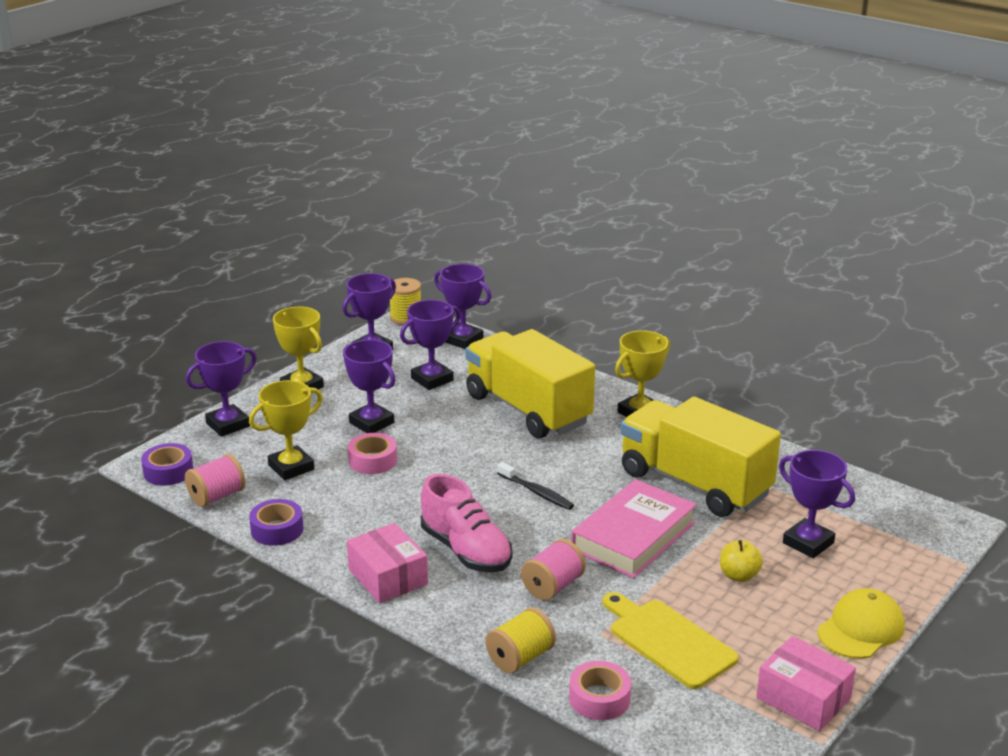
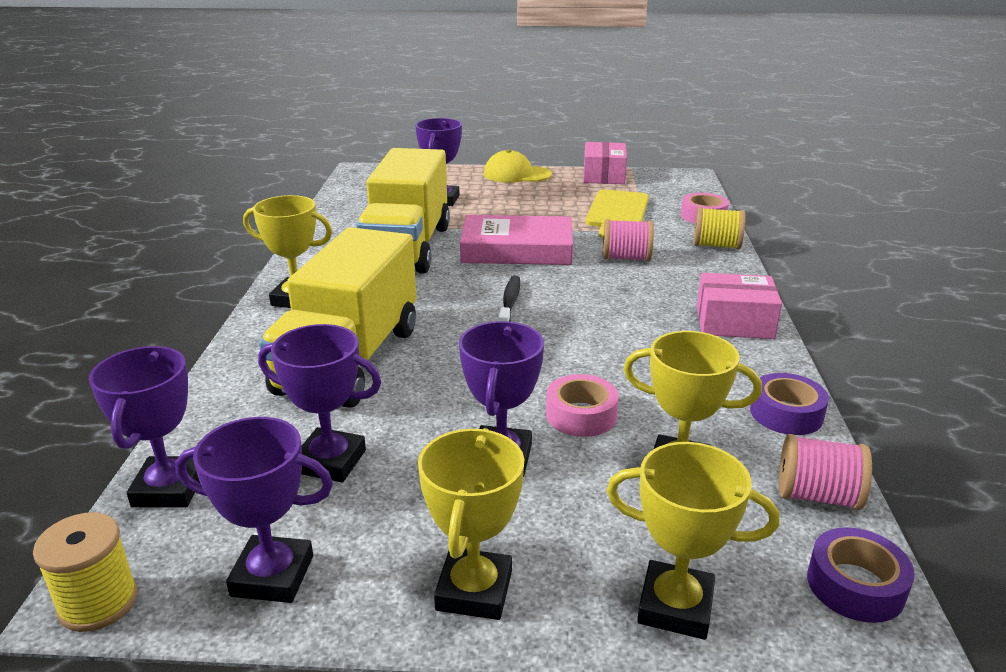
camera: 125 degrees left, 0 degrees up
(228, 425) = (675, 606): purple trophy -> yellow trophy
(388, 577) = (734, 322): pink box -> pink box turned 75 degrees clockwise
(466, 550) = (642, 303): pink shoe -> none
(739, 575) = (512, 210): yellow apple -> none

